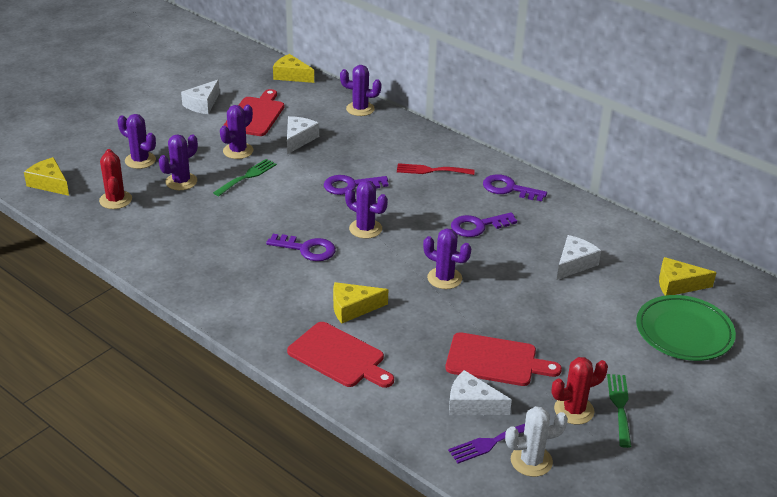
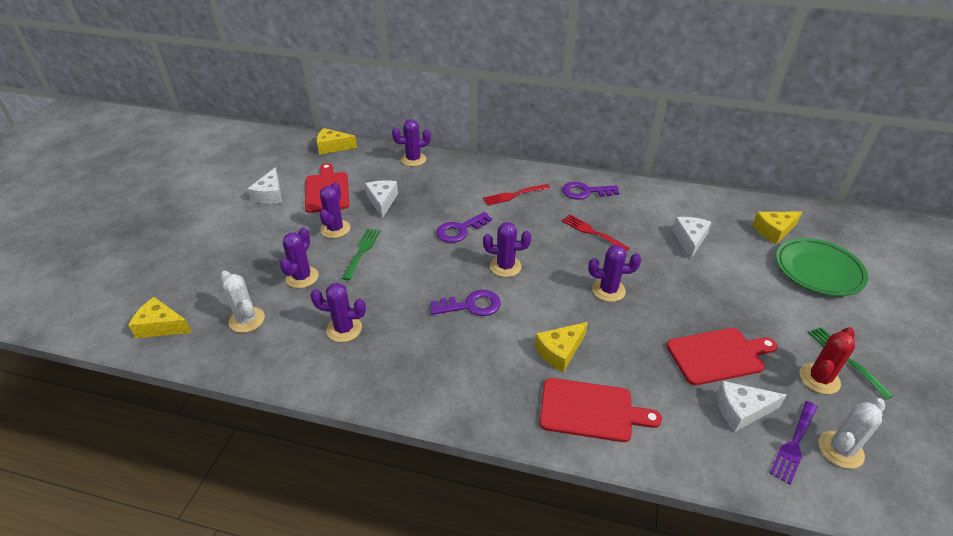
camera: 25 degrees left, 5 degrees up
(115, 200) = (247, 320): red cactus -> white cactus
(140, 160) = (245, 268): purple cactus -> purple cactus (344, 329)
(478, 226) = (591, 232): purple key -> red fork

